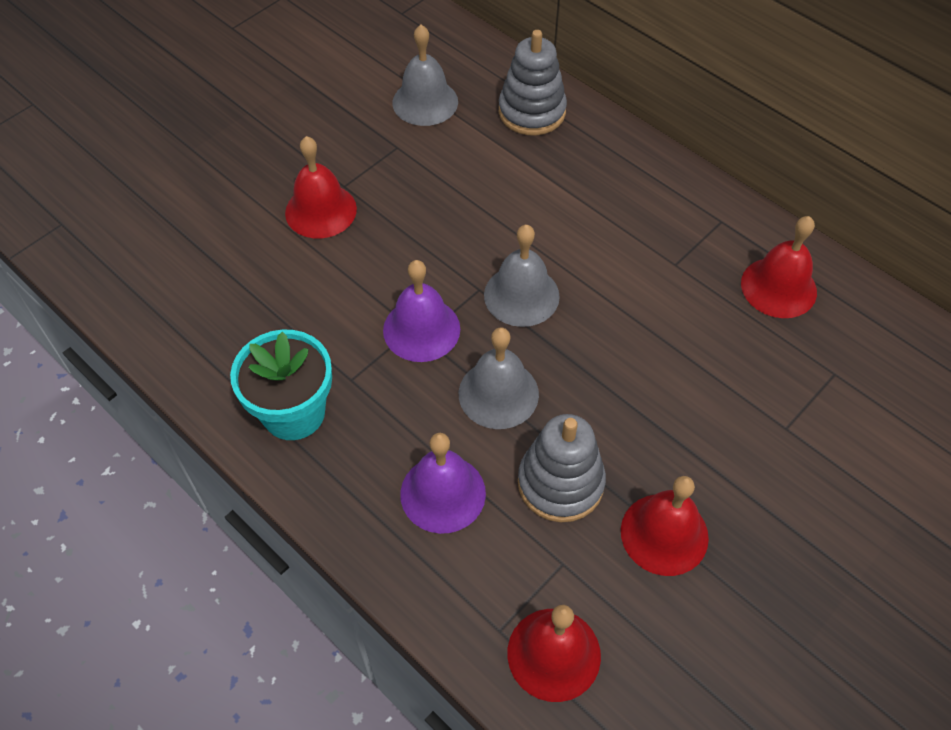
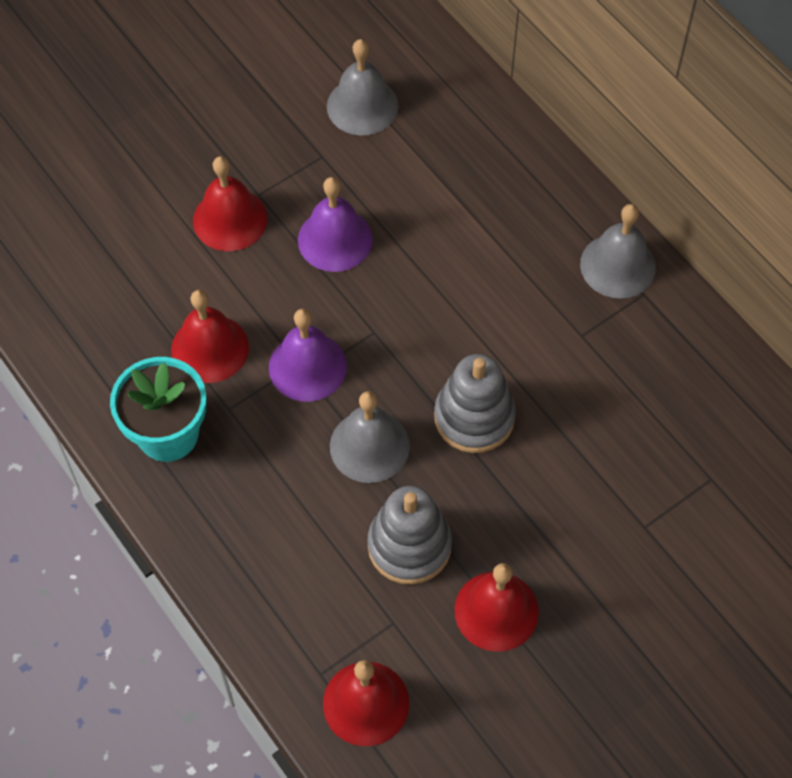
camera: 10 degrees right, 5 degrees up
(443, 493) = (295, 537): purple bell -> purple bell (335, 239)
(521, 295) = (415, 345): grey bell -> grey bell (618, 265)
(532, 112) = (474, 134): grey stacking toy -> grey stacking toy (474, 417)
(778, 287) = (682, 377): red bell -> red bell (210, 348)

